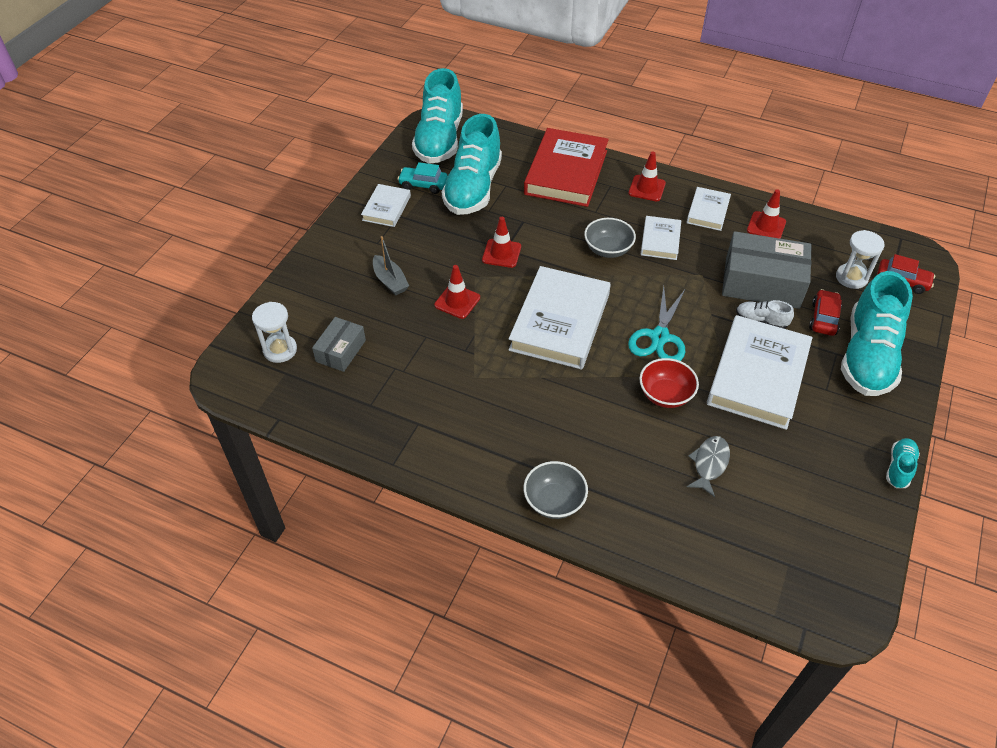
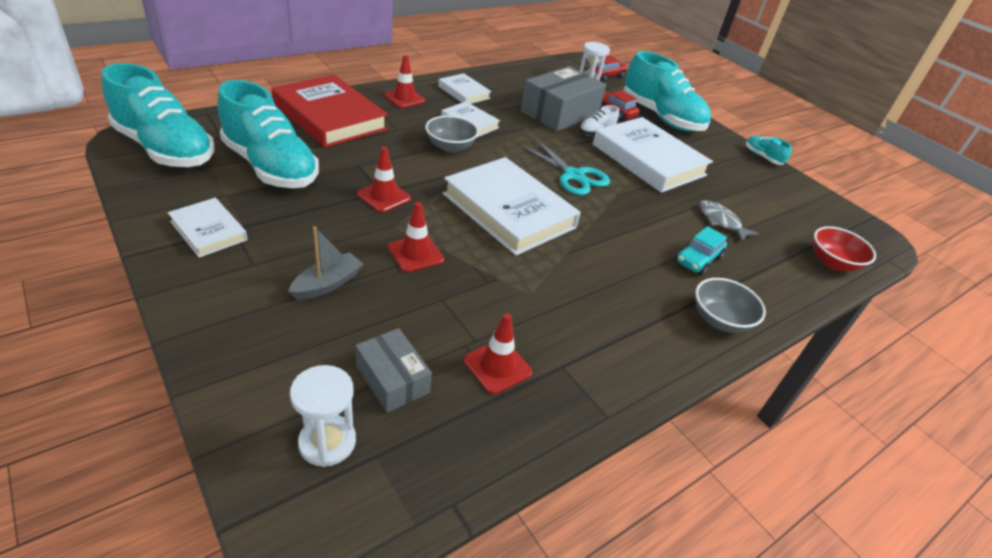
camera: 65 degrees left, 10 degrees down
(390, 281) = (327, 284): grey boat -> grey boat turned 45 degrees counterclockwise
(423, 185) = (214, 191): turquoise car -> turquoise car (698, 260)
(665, 394) = (637, 204): red bowl -> red bowl (833, 262)
(766, 226) = (506, 84): red traffic cone -> red traffic cone (497, 366)

